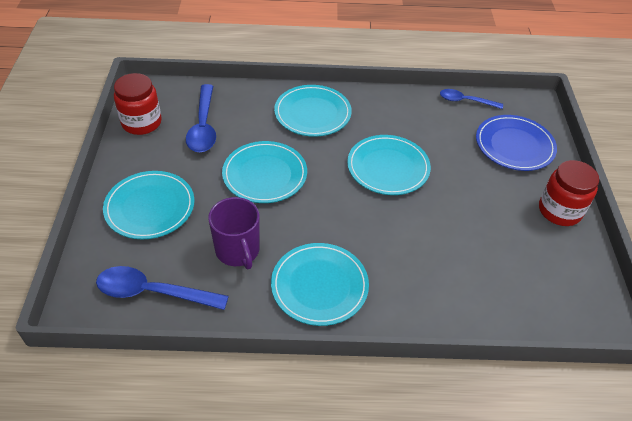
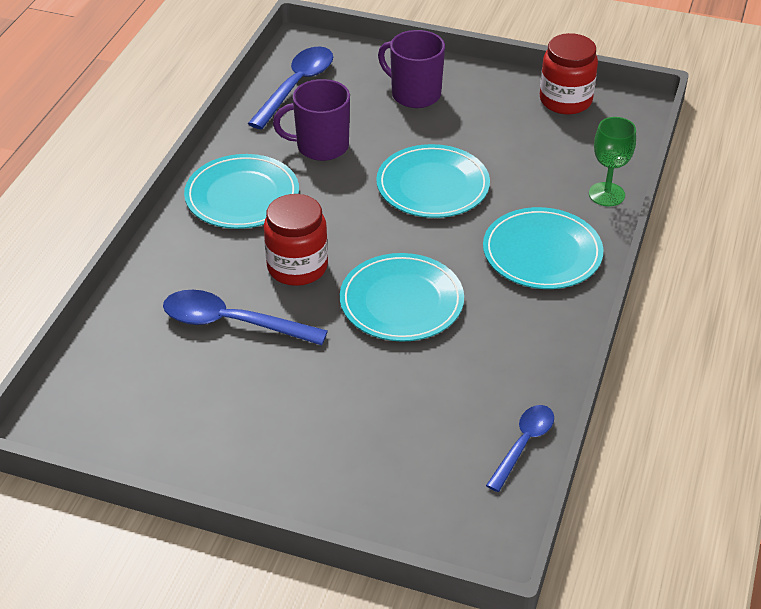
camera: 110 degrees right, 5 degrees down
(150, 207) = (414, 94): turquoise plate -> purple mug
(203, 126) = (543, 148): blue spoon -> blue spoon (232, 323)
(244, 93) = (606, 194): none -> green goblet
(514, 145) = (393, 467): blue plate -> none
(559, 211) = (238, 463): red jar -> red jar (297, 267)

